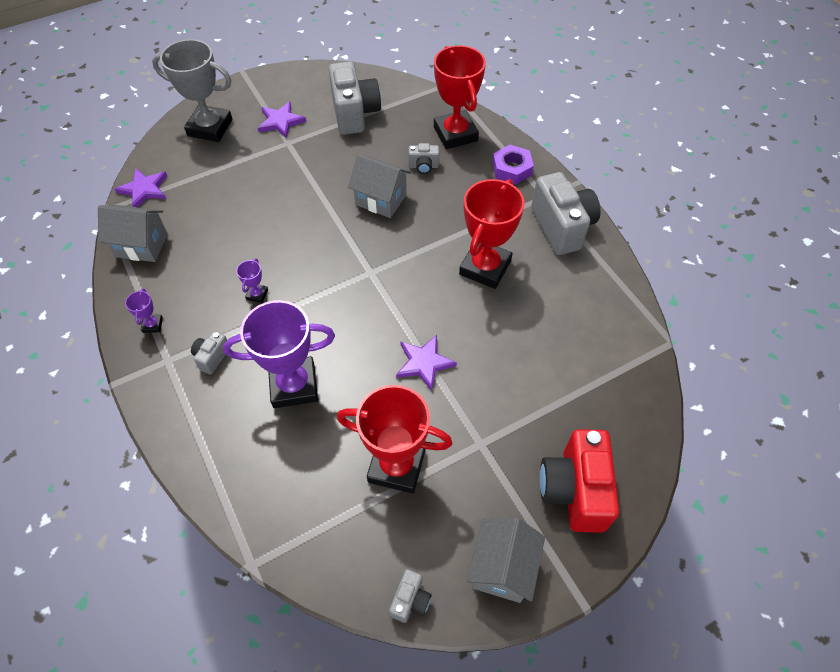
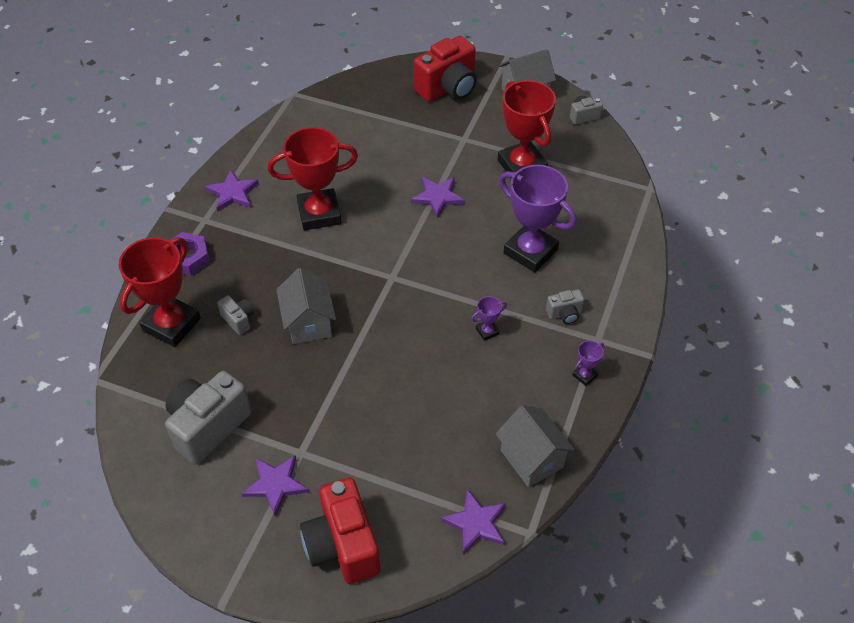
camera: 130 degrees left, 5 degrees down
(210, 128) = (342, 545): grey trophy -> red camera
(562, 227) = (232, 193): grey camera -> purple star

